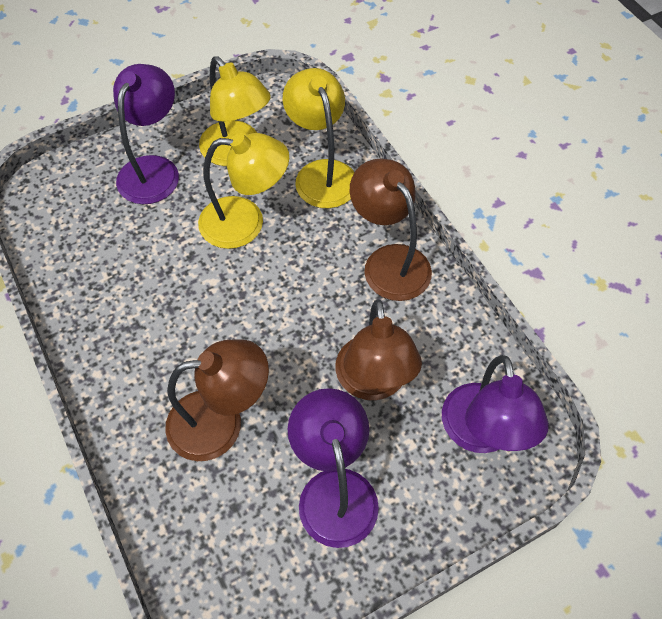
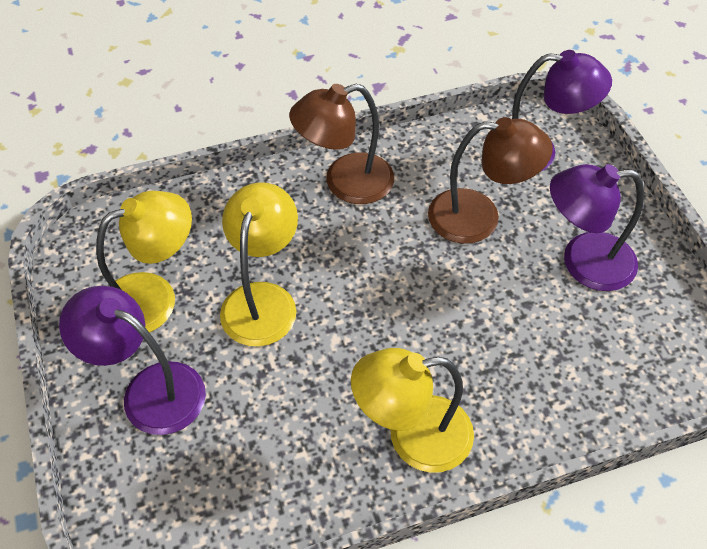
camera: 80 degrees left, 5 degrees down
(221, 422) = (509, 346): brown lamp -> none
(322, 173) = (214, 221): yellow lamp -> yellow lamp (412, 436)

